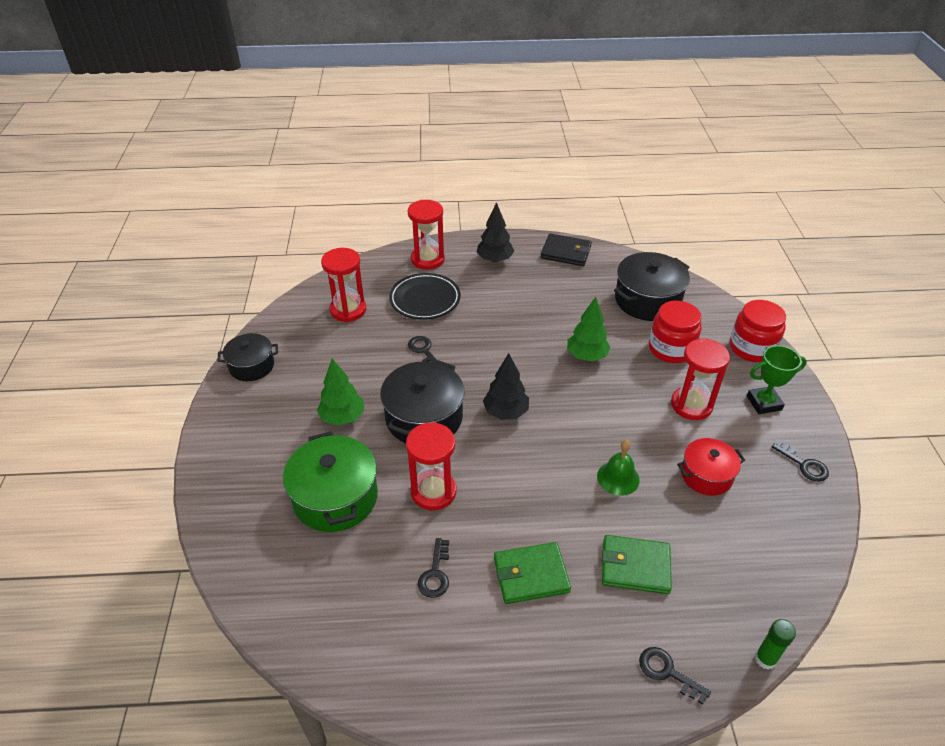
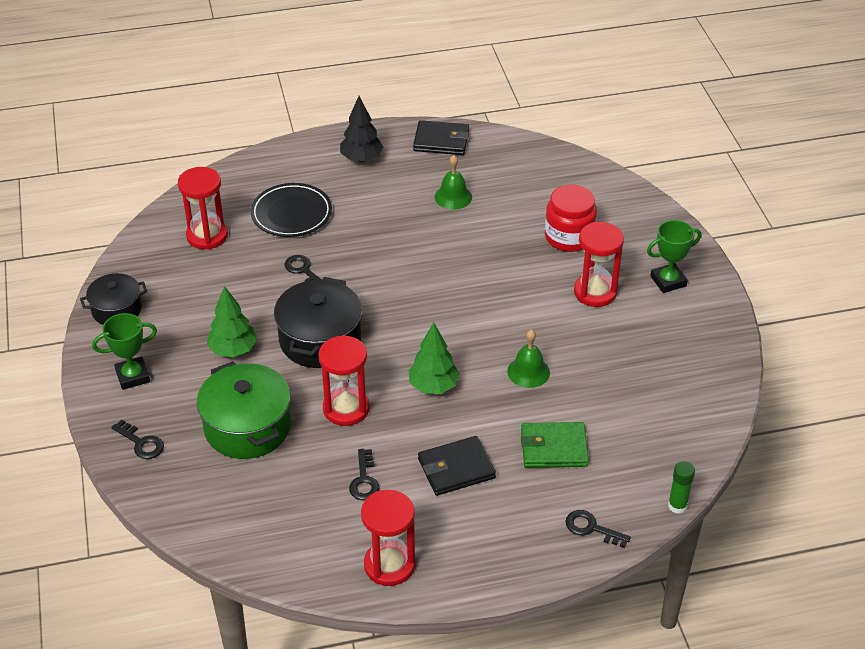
camera: 10 degrees left, 0 degrees up
(246, 430) = (133, 376): none -> green trophy
(427, 259) = (284, 167): red hourglass -> red hourglass (389, 565)
(505, 412) = (404, 323): black tree -> none
(531, 575) = (456, 468): green wallet -> black wallet
(569, 301) = (453, 197): none -> green bell
(586, 356) = (481, 255): green tree -> green tree (433, 386)
(647, 300) = (539, 186): black pot -> none
(706, 475) = (615, 358): red pot -> none
(751, 348) = (653, 226): red jar -> none
(803, 464) = (709, 336): black key -> black key (141, 443)

